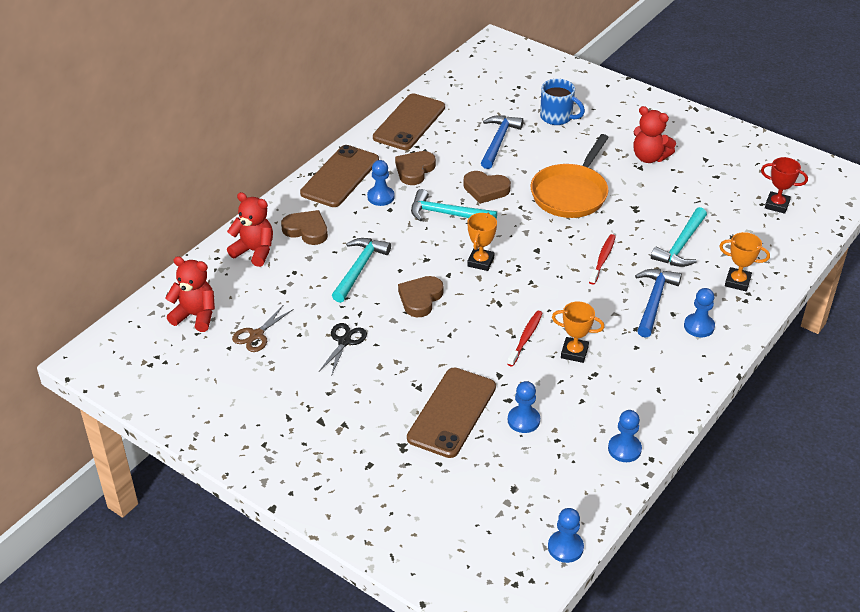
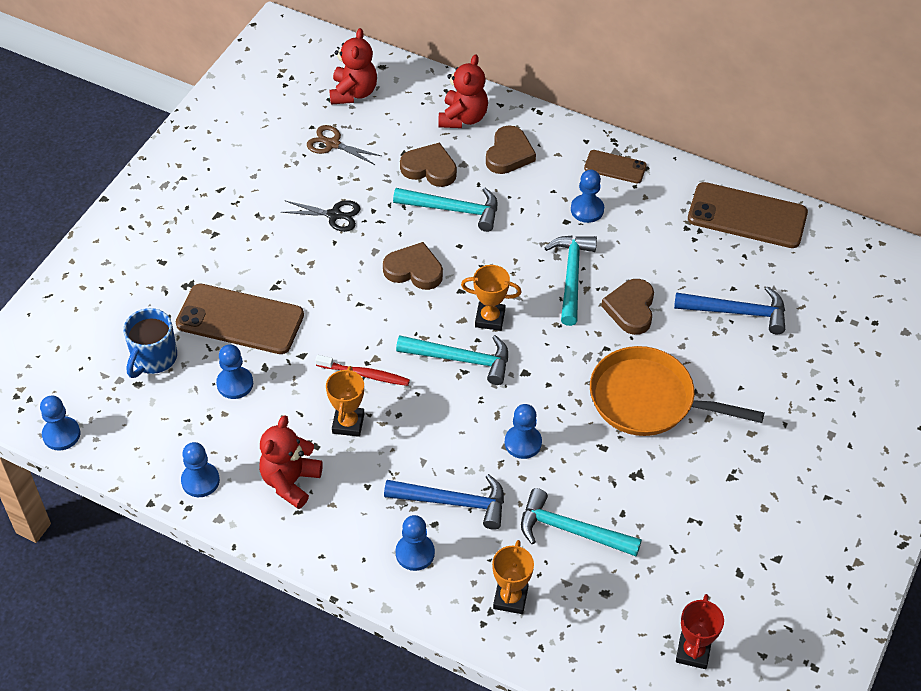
camera: 80 degrees right, 10 degrees up
(340, 176) = (615, 167): brown phone -> brown phone, size x0.53
(414, 170) = (649, 234): brown heart -> brown heart (429, 168)
(519, 282) = (461, 359): none -> turquoise hammer
(557, 117) = (816, 372): blue mug -> blue mug (153, 358)
(602, 259) = (523, 443): red toothbrush -> blue pawn
(649, 157) = (758, 487): red teddy bear -> red teddy bear (290, 481)

